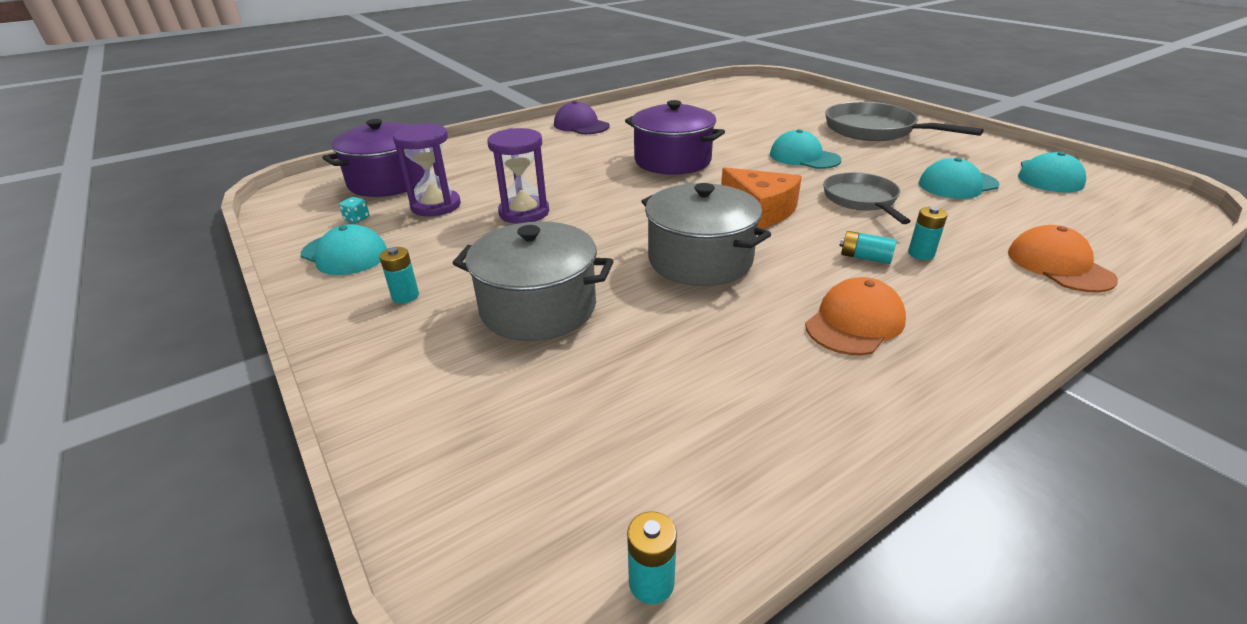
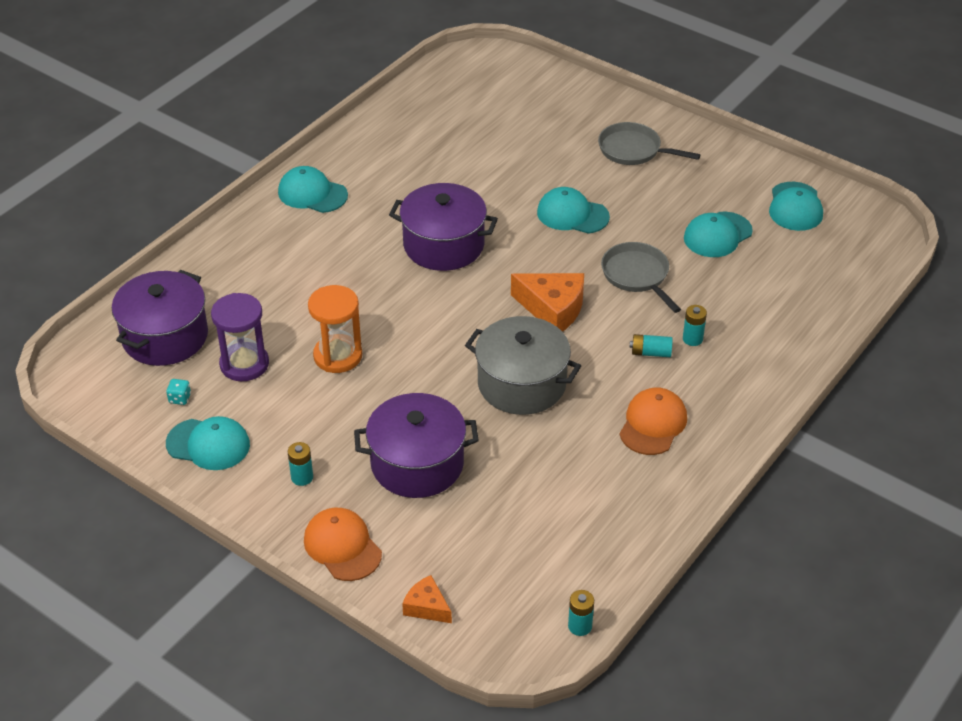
camera: 20 degrees left, 10 degrees up
(429, 477) = (427, 607): none -> orange cheese
(524, 212) = (338, 356): purple hourglass -> orange hourglass
(538, 307) = (417, 464): grey pot -> purple pot
(581, 125) = (312, 194): purple cap -> turquoise cap
(874, 130) = (633, 150): grey pan -> grey pan, size x0.66
(1059, 265) = (793, 331): orange cap -> orange cap (342, 546)

